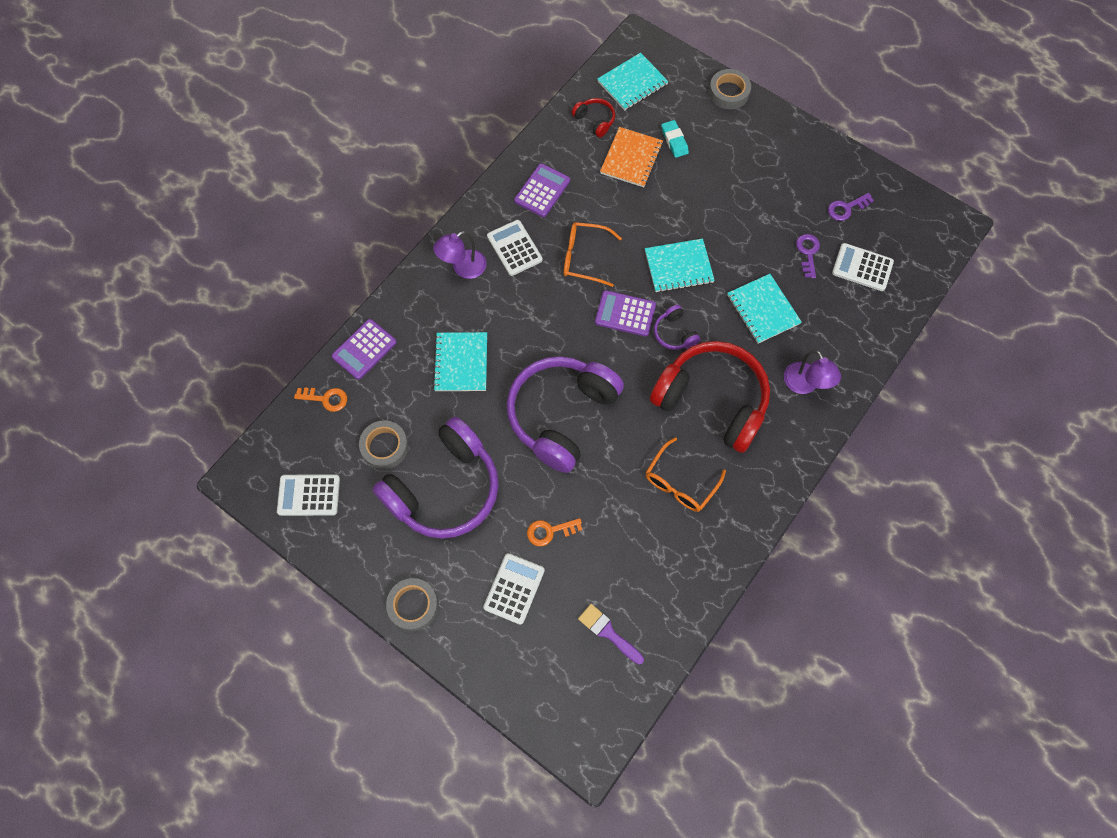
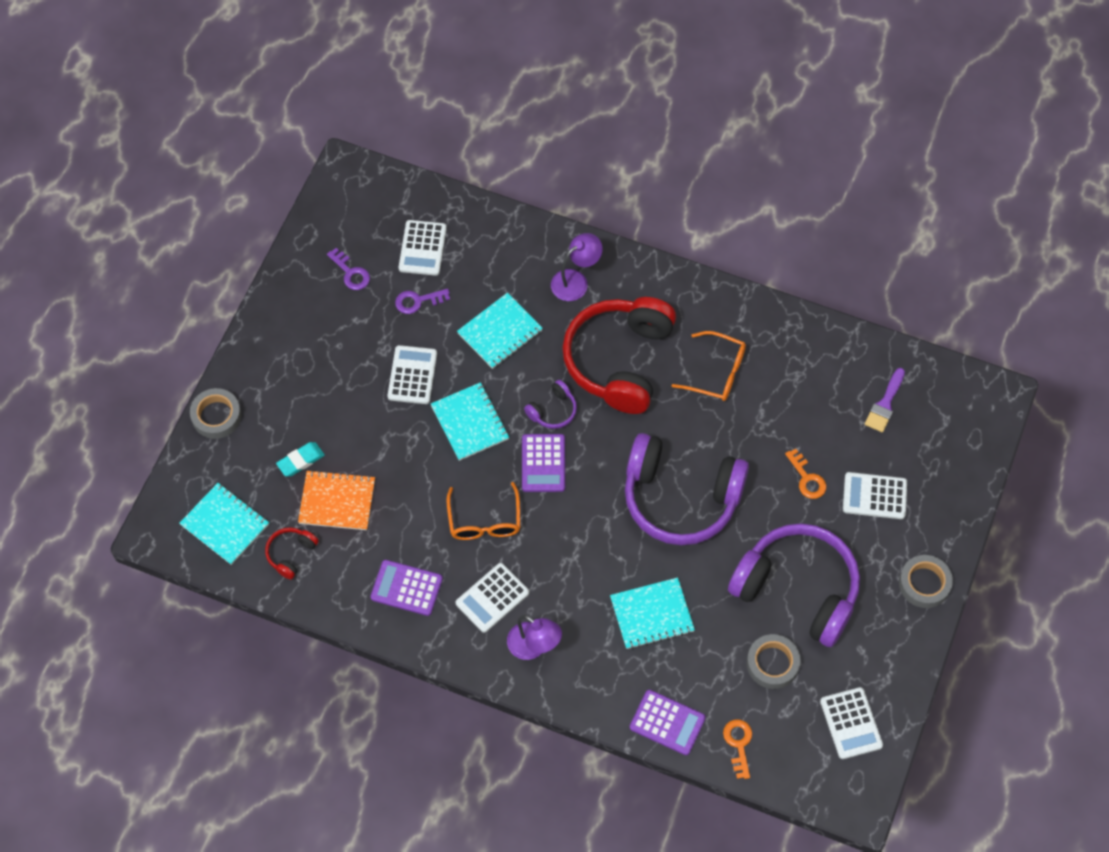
camera: 105 degrees left, 5 degrees down
(734, 234) = (412, 375): none -> white calculator

